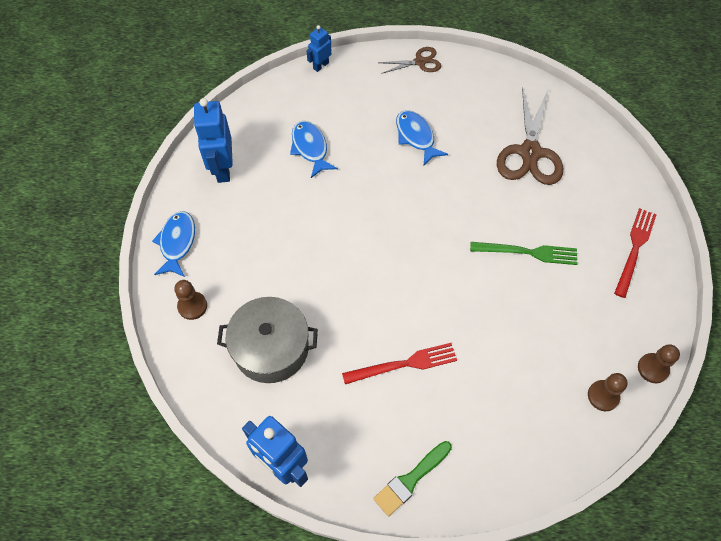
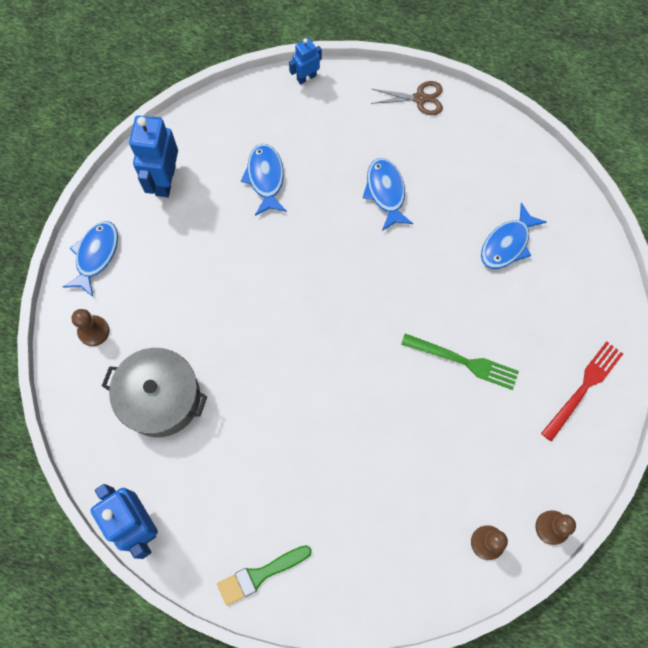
camera: 15 degrees right, 10 degrees up
(403, 364) = (290, 452): red fork -> none
(530, 153) = (507, 243): brown scissors -> blue fish

